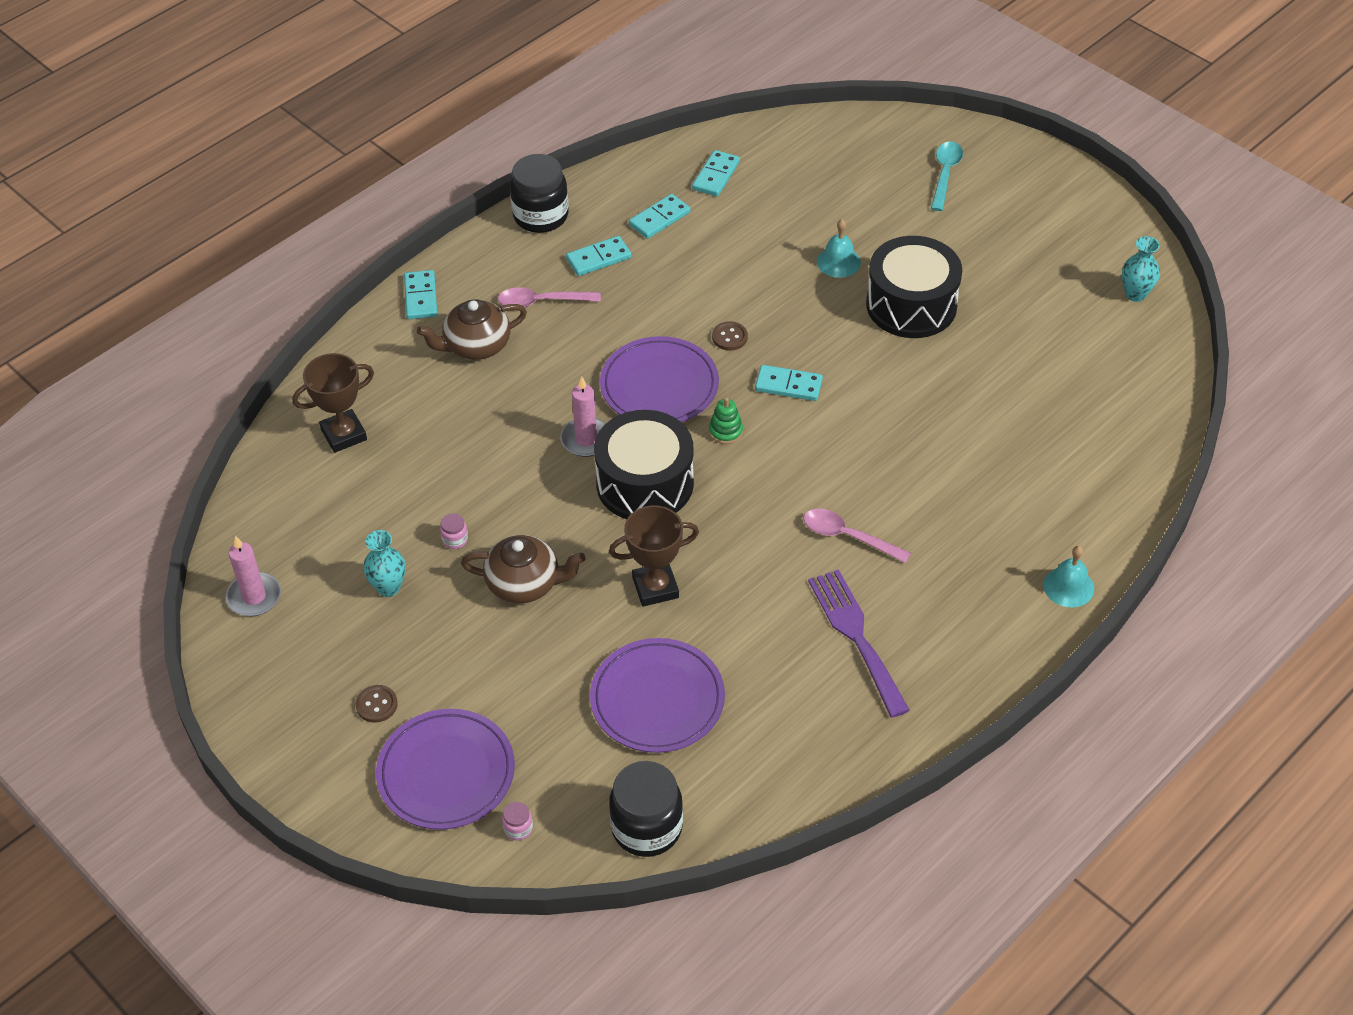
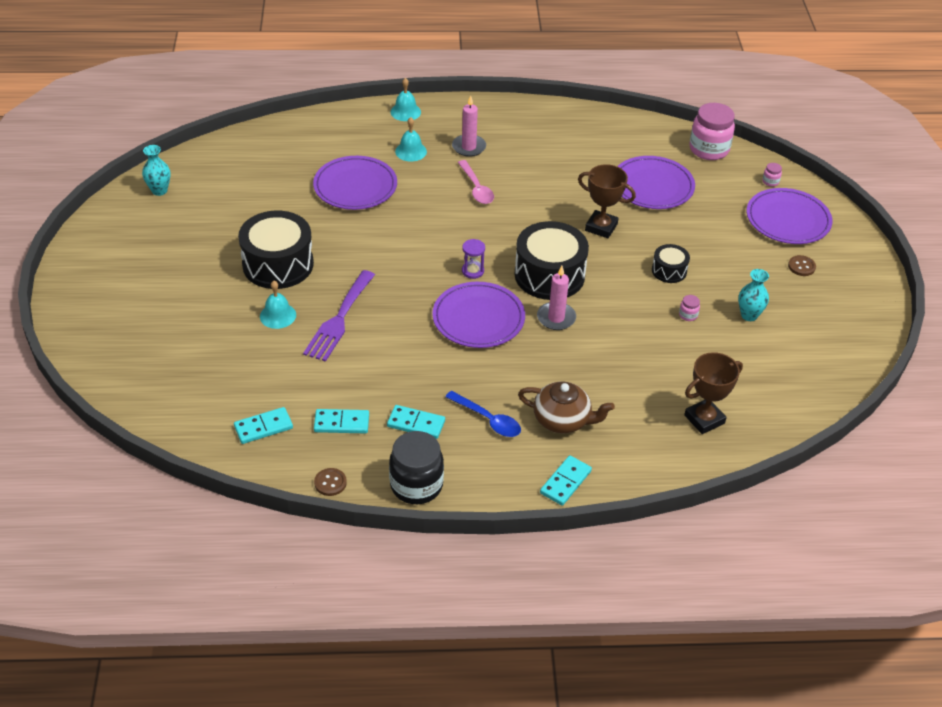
camera: 140 degrees left, 5 degrees down
(254, 597) = (835, 359): pink candle -> pink candle (469, 147)
(344, 434) = (704, 419): brown trophy -> brown trophy turned 45 degrees counterclockwise
(524, 583) = (669, 271): brown teapot -> black drum
(542, 302) = (488, 419): pink spoon -> blue spoon
(646, 828) = (709, 149): black jar -> pink jar
(725, 431) = (472, 271): green stacking toy -> purple hourglass
(729, 337) = (402, 317): brown button -> brown button (330, 483)
(788, 385) = (407, 270): turquoise domino -> none
(856, 636) = (527, 153): purple fork -> purple fork (339, 319)
(945, 174) = (131, 322): turquoise spoon -> none
(970, 440) = (355, 186): none -> purple plate
(982, 532) = (411, 151): none -> turquoise bell

